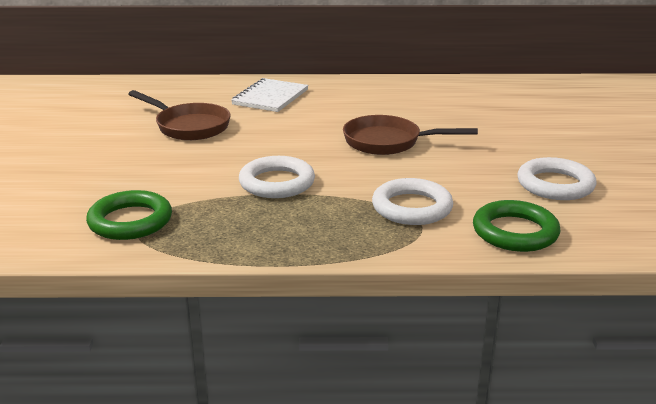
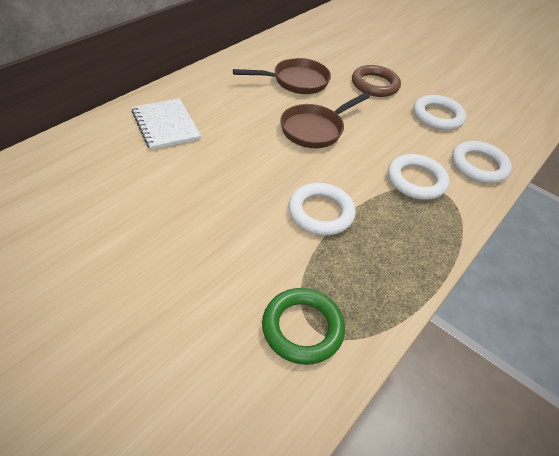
camera: 55 degrees left, 20 degrees up
(189, 126) = (160, 196): brown pan -> brown pan (296, 81)
(515, 232) = (478, 165): green ring -> white ring
(530, 140) = (375, 85): none -> brown ring

